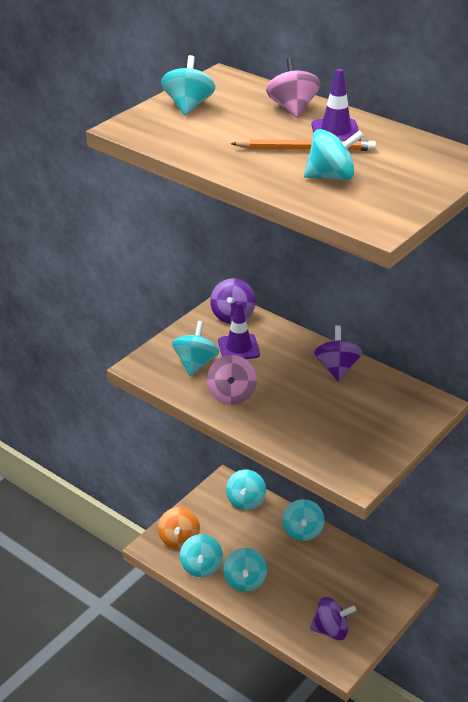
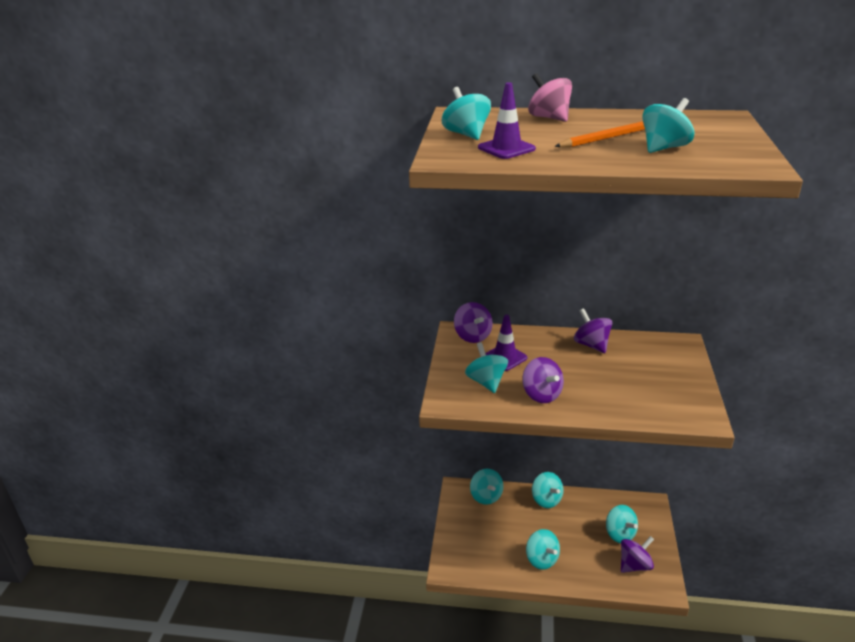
camera: 30 degrees left, 5 degrees down
(179, 539) = (464, 551): orange spinning top -> none
(201, 567) = (500, 565): turquoise spinning top -> turquoise spinning top (619, 534)
(231, 395) = (541, 394): pink spinning top -> purple spinning top
(336, 132) = (608, 123): purple traffic cone -> purple traffic cone (506, 148)

